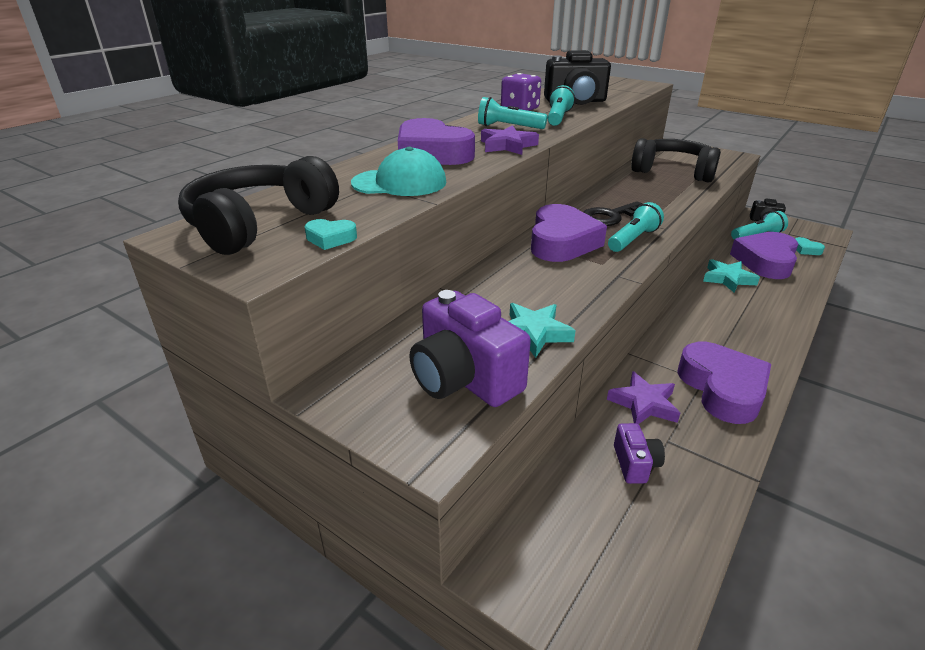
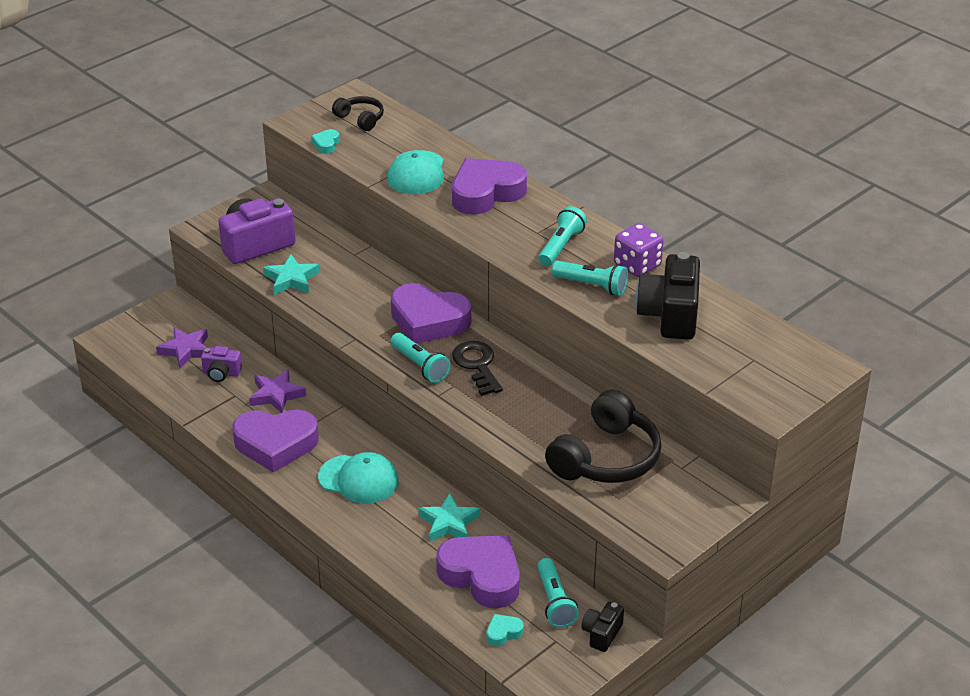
camera: 100 degrees right, 5 degrees up
(259, 223) = (360, 119): black headphones -> black headphones, size x0.52
(507, 145) = (497, 236): purple star -> purple star (186, 350)
(722, 327) = (359, 479): none -> turquoise cap

